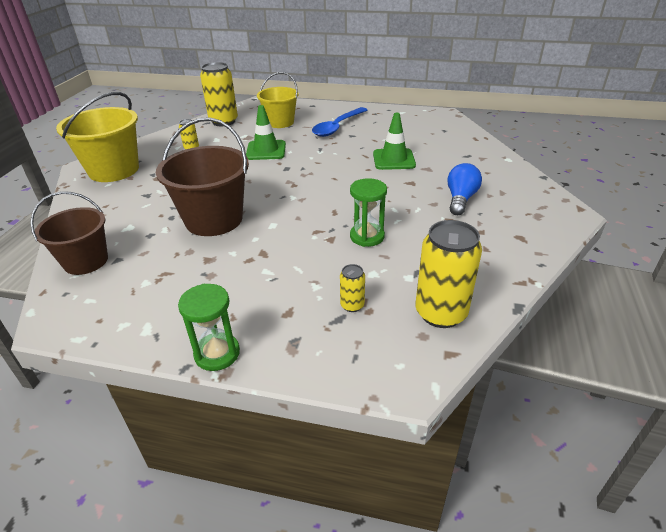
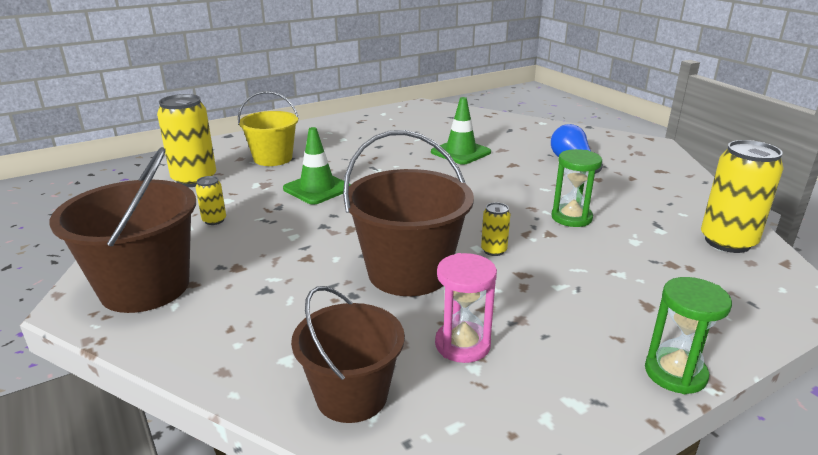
camera: 45 degrees left, 10 degrees down
(114, 170) = (145, 287): yellow bucket -> brown bucket
(162, 269) = (462, 344): none -> pink hourglass
(337, 127) = (348, 143): blue spoon -> none
(352, 305) = (673, 271): yellow can -> yellow can (493, 250)

